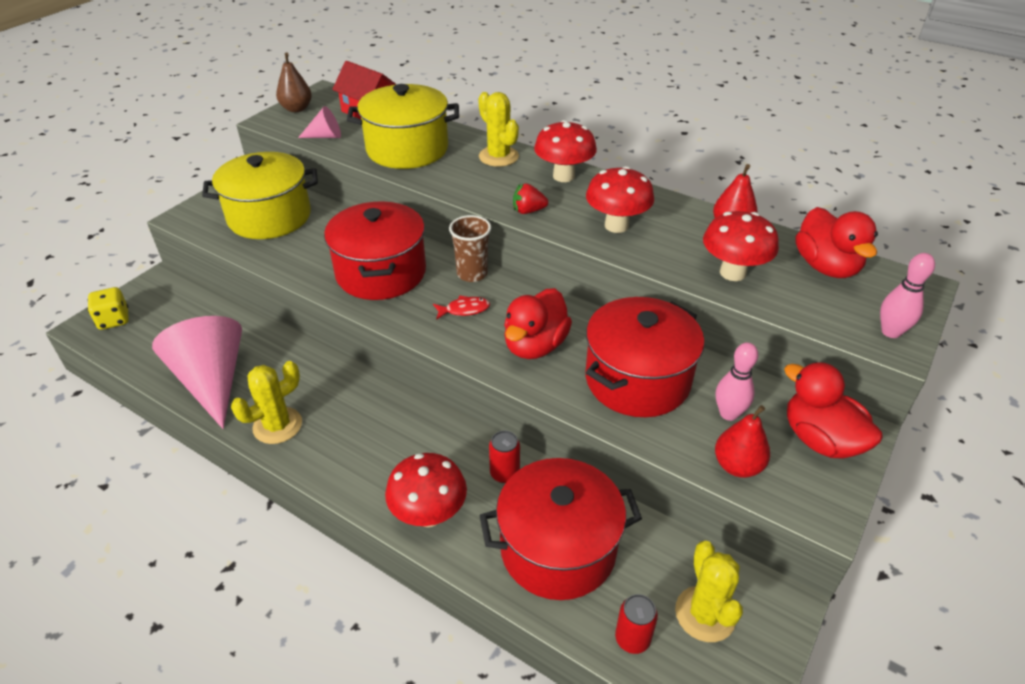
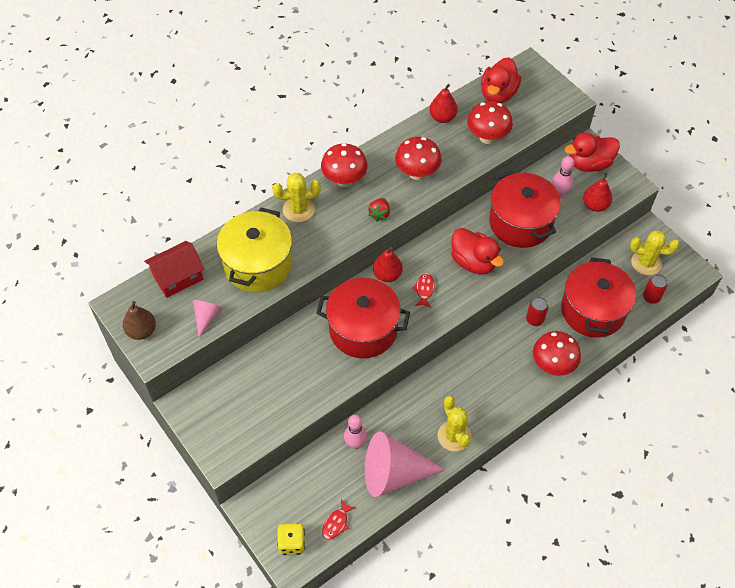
camera: 70 degrees left, 15 degrees up
(139, 348) = (336, 523): none -> red fish
(269, 217) = (252, 393): yellow pot -> none
(472, 274) = (387, 275): brown cup -> red pear
(826, 267) = (498, 94): red duck -> red duck turned 105 degrees clockwise
(890, 332) = (560, 96): pink bowling pin -> pink bowling pin (355, 443)

